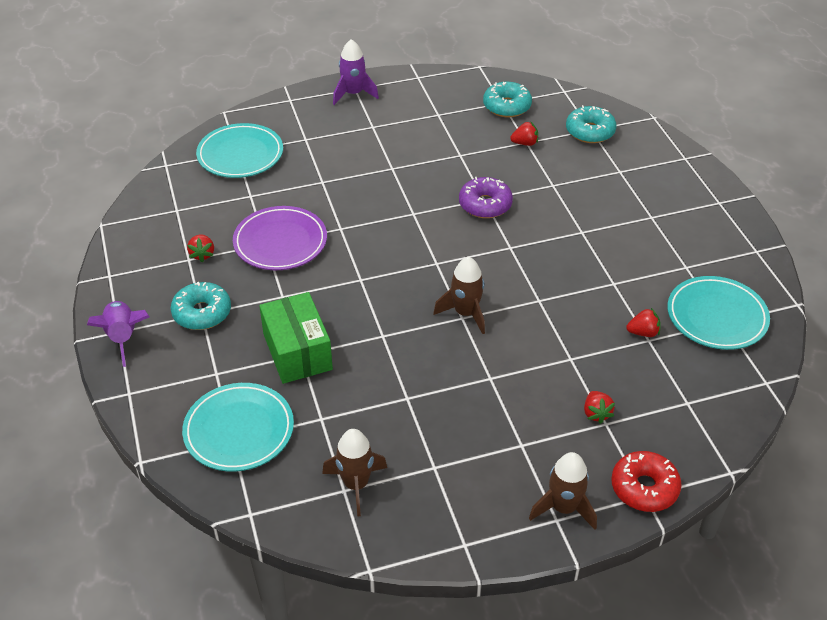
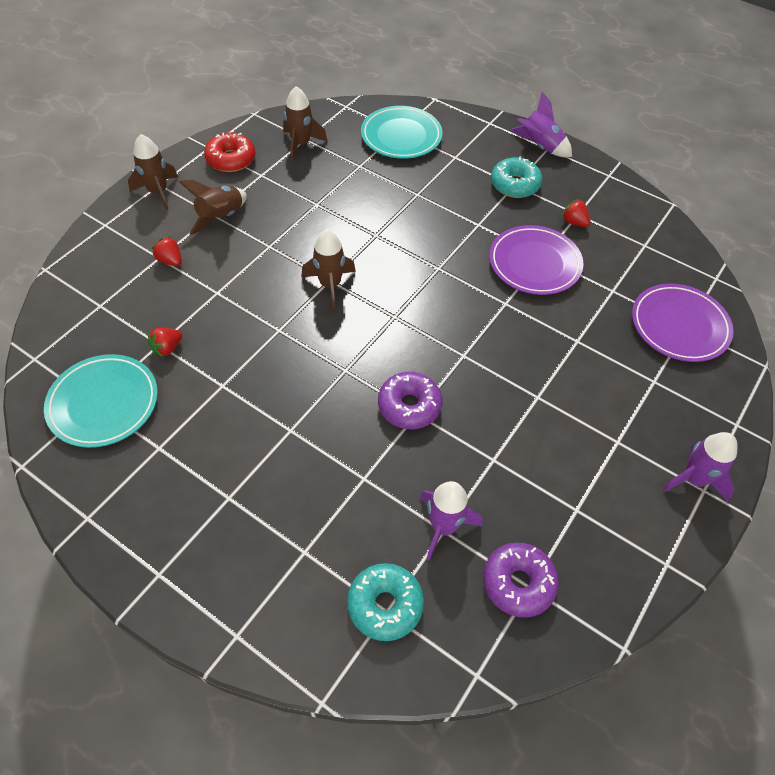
camera: 140 degrees right, 10 degrees up
(240, 155) = (679, 326): turquoise plate -> purple plate
(297, 351) = (421, 194): green box -> none
(507, 106) = (518, 583): turquoise donut -> purple donut
(515, 435) = (221, 217): none -> brown rocket
(525, 143) = (443, 527): red strawberry -> purple rocket
(644, 488) = (107, 229): red donut -> red donut (231, 159)

